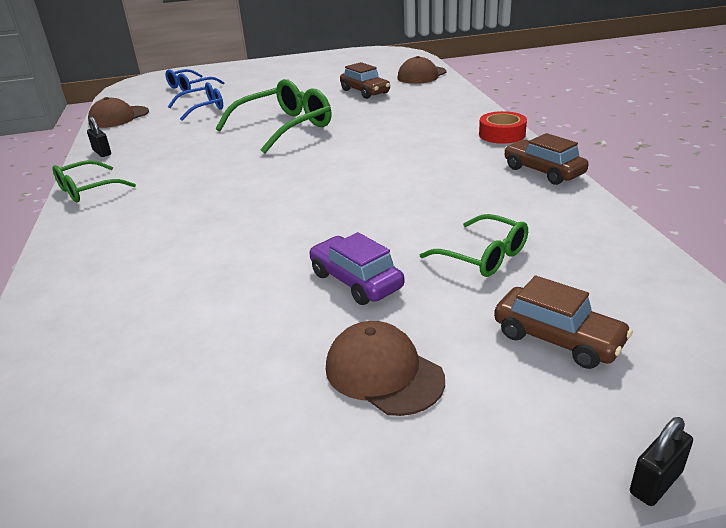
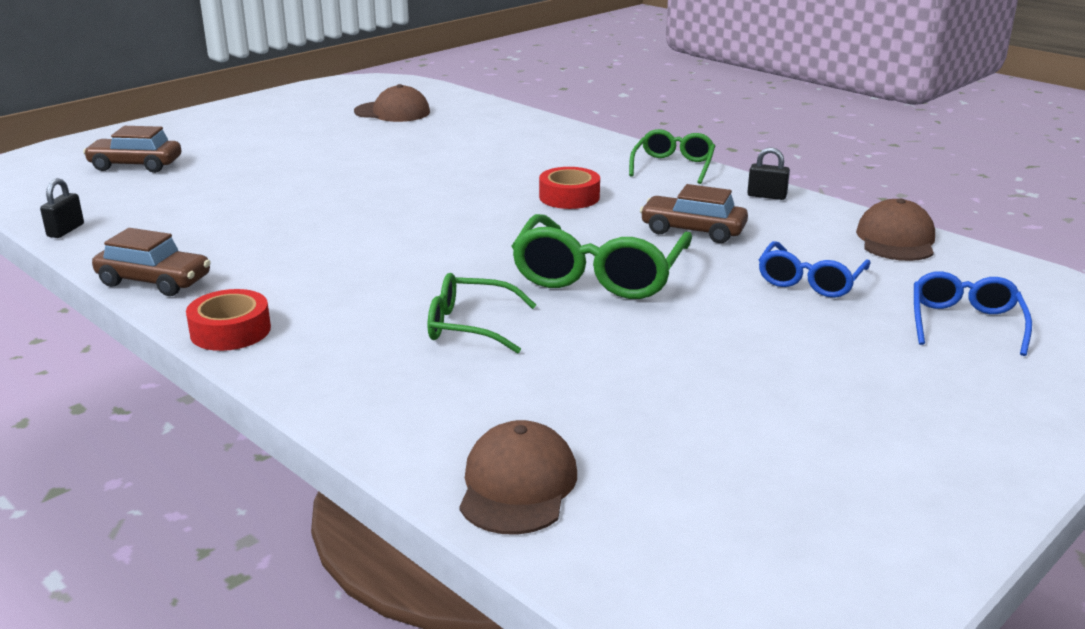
camera: 145 degrees right, 5 degrees down
(207, 178) = (569, 197): none -> red tape
(356, 281) = (305, 163): purple car -> none
(365, 92) = (582, 387): brown car -> brown car (693, 231)
(383, 373) = (247, 136): brown cap -> brown cap (392, 112)
(483, 256) = (204, 193): green glasses -> green glasses (469, 326)
(655, 482) = (86, 136): black padlock -> black padlock (66, 230)

